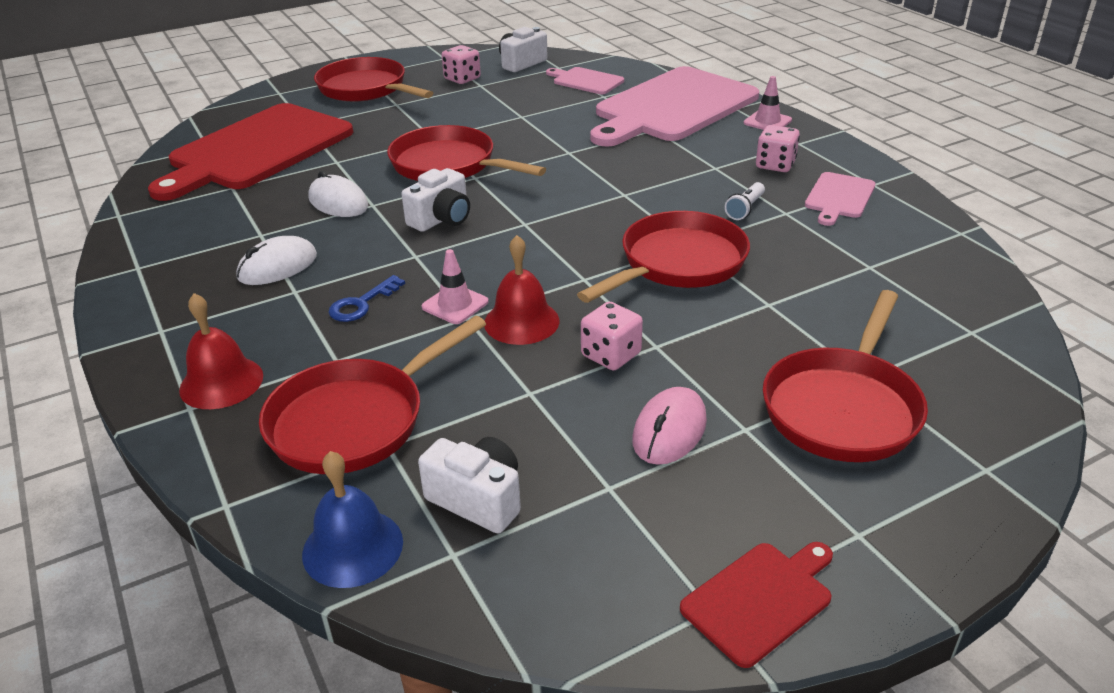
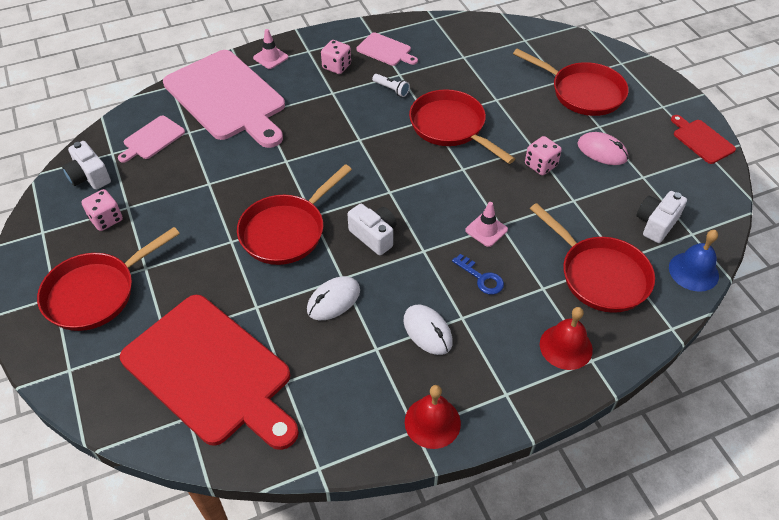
camera: 85 degrees left, 15 degrees up
(521, 321) = (507, 200): red bell -> red bell (432, 422)

